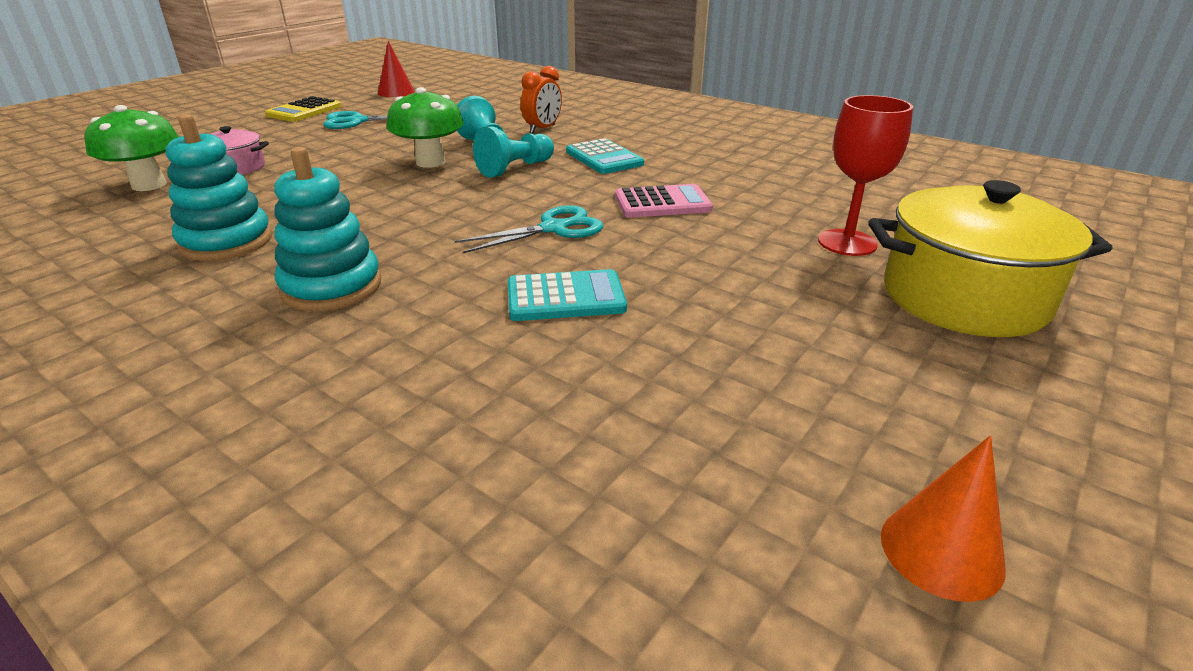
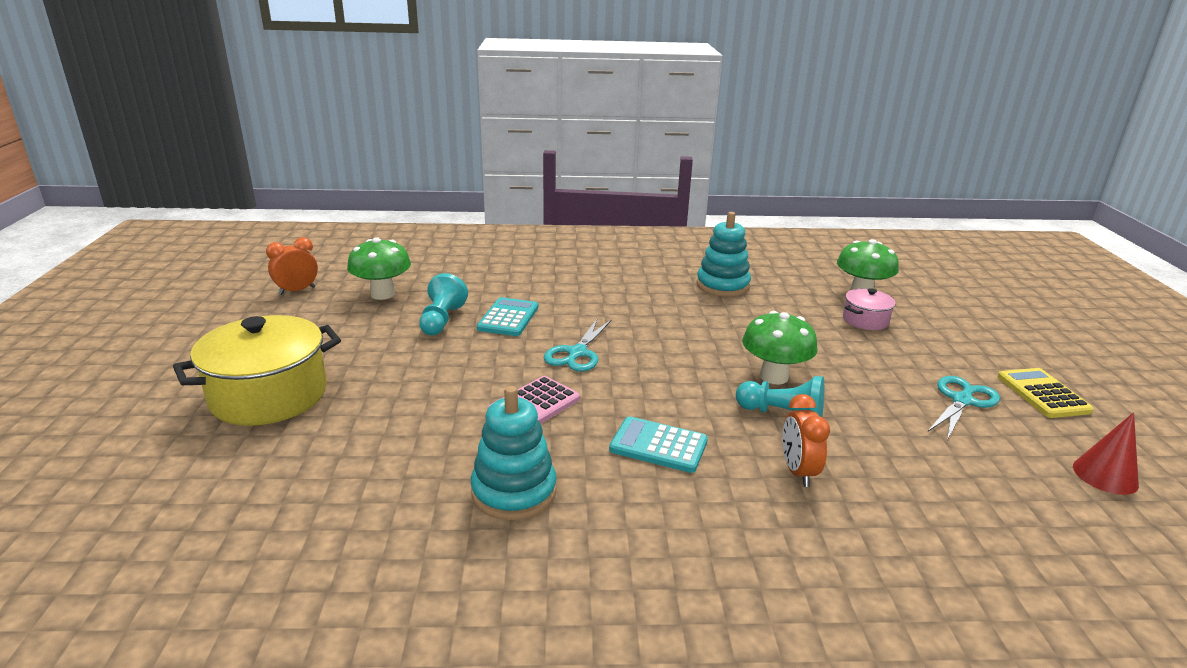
camera: 140 degrees right, 5 degrees down
(331, 287) = (623, 287): turquoise stacking toy -> turquoise stacking toy (514, 492)
(515, 168) = (702, 397): turquoise pawn -> turquoise pawn (441, 320)
(565, 297) = (508, 318): turquoise calculator -> turquoise calculator turned 150 degrees clockwise
(729, 440) = (382, 294): none -> green mushroom
(847, 243) = (360, 417): red goblet -> none
(941, 551) = (297, 291): orange cone -> orange clock

